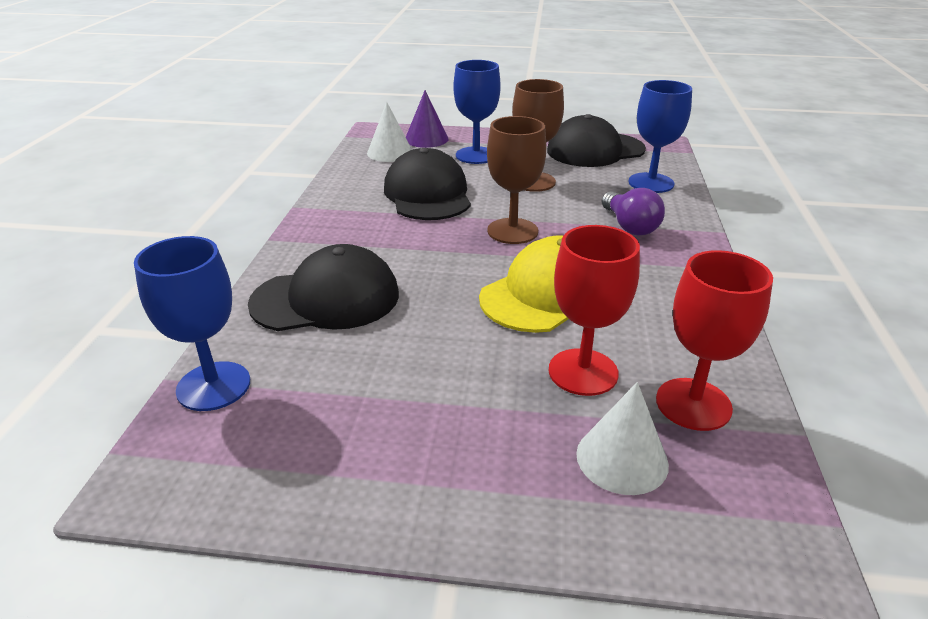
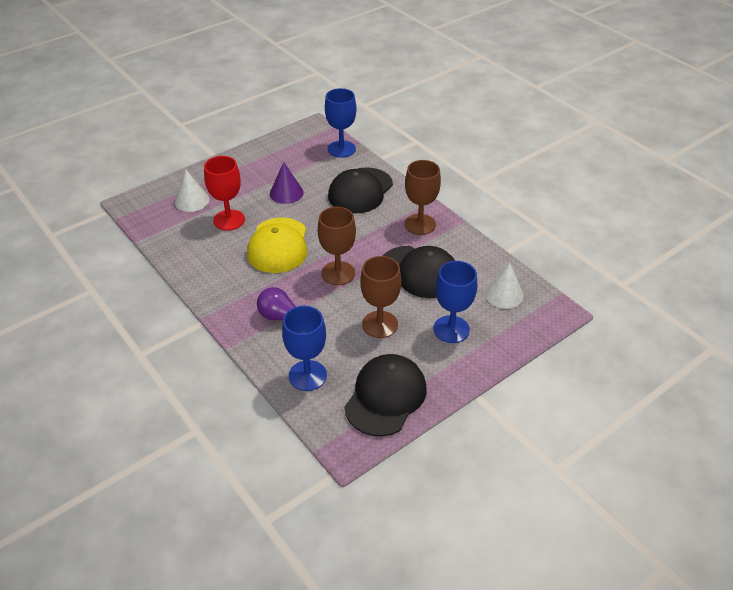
camera: 135 degrees right, 10 degrees up
(342, 226) = (420, 224): none -> brown goblet
(426, 139) = (510, 326): purple cone -> purple cone (286, 193)
(693, 404) = (180, 231): red goblet -> none

